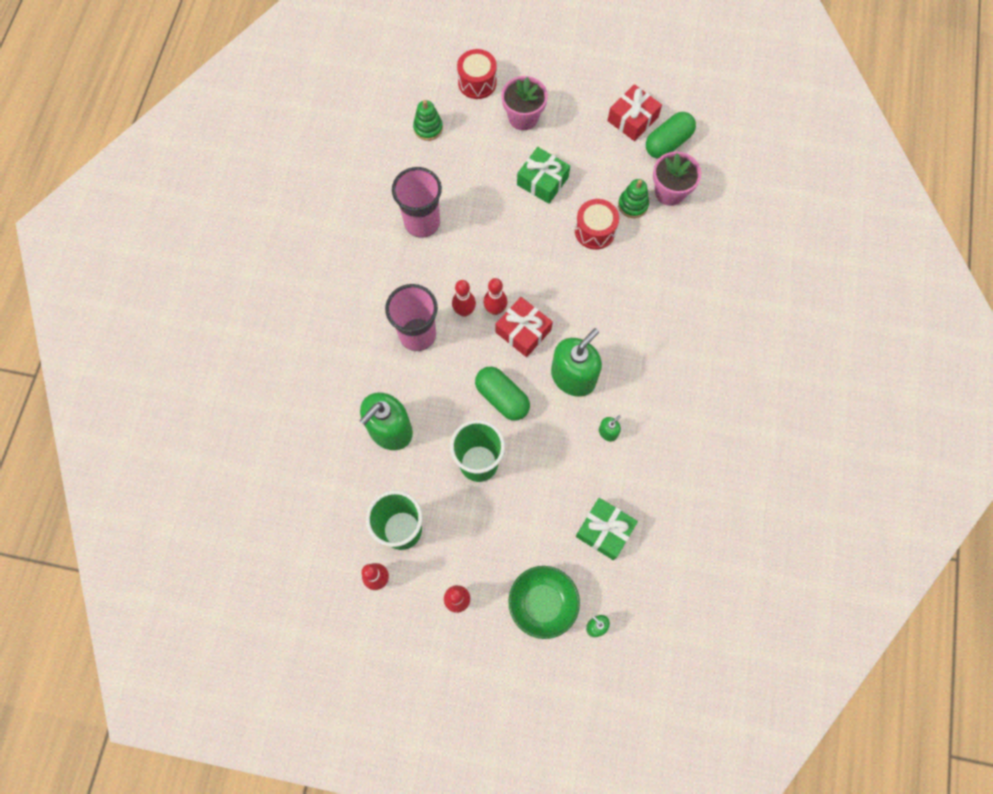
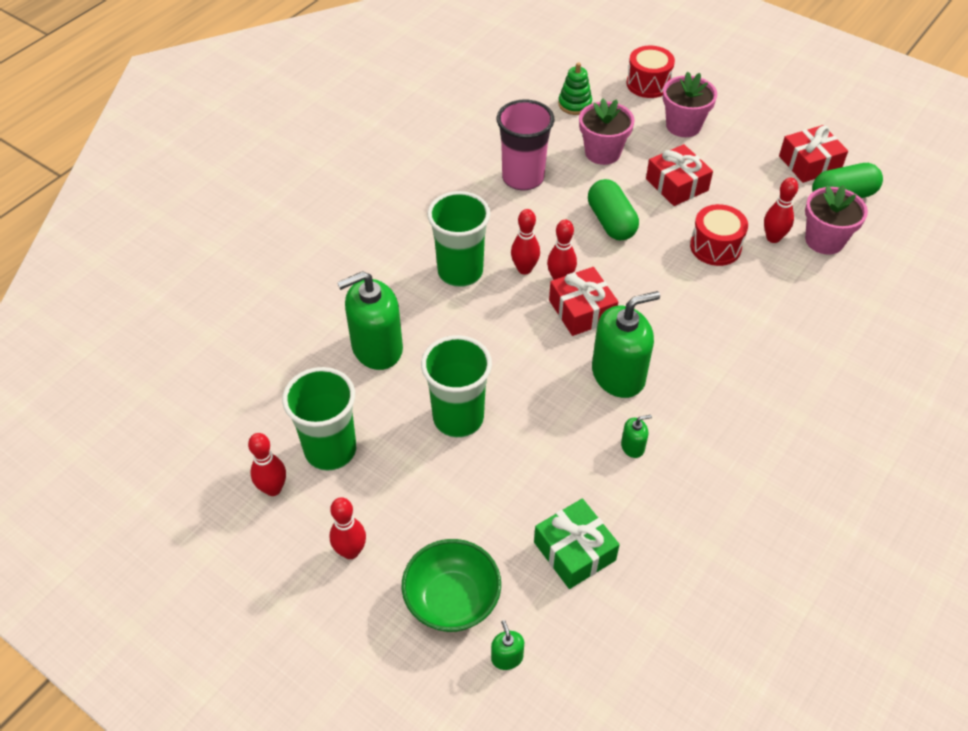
camera: 25 degrees right, 20 degrees down
(417, 334) = (460, 272): pink cup -> green cup
(472, 171) = (602, 152): none -> pink flower pot
(502, 398) = (522, 364): green capsule -> green capsule (611, 222)
(542, 181) = (676, 184): green gift -> red gift
(633, 205) = (773, 238): green stacking toy -> red bowling pin

